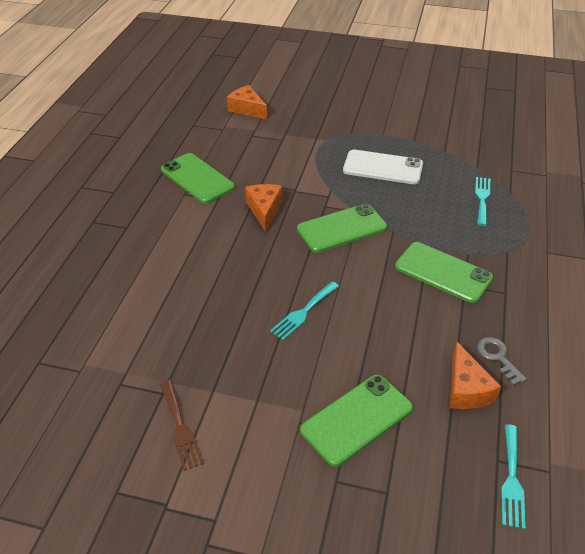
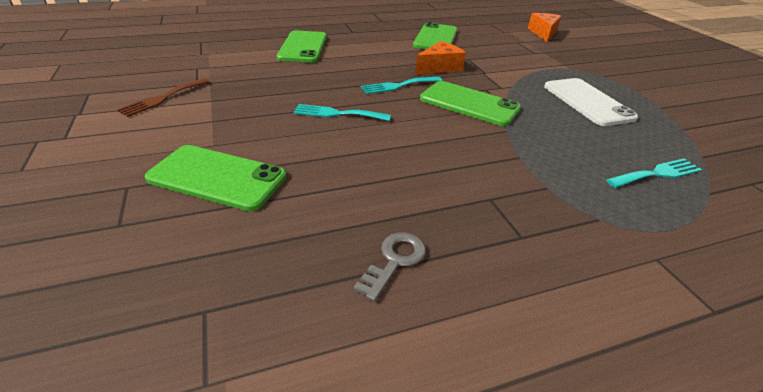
camera: 55 degrees right, 5 degrees down
(443, 272) = (490, 177): green phone -> green phone (303, 47)
(466, 389) = (315, 246): orange cheese -> none
(512, 479) = (172, 337): turquoise fork -> turquoise fork (398, 86)

